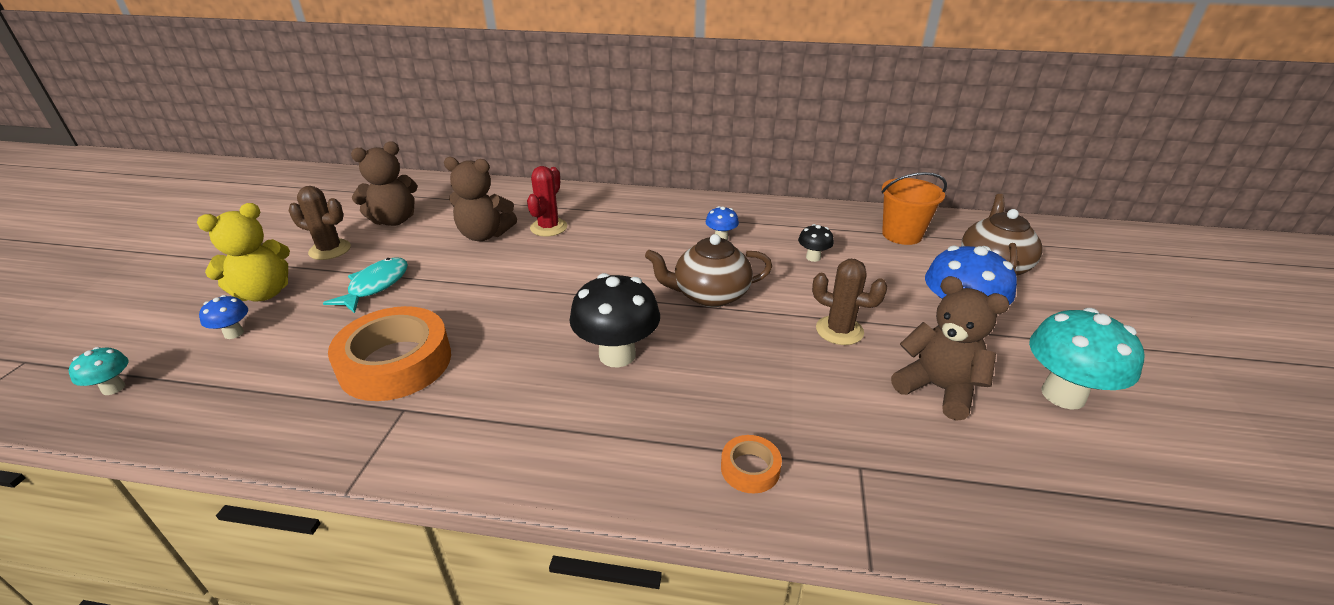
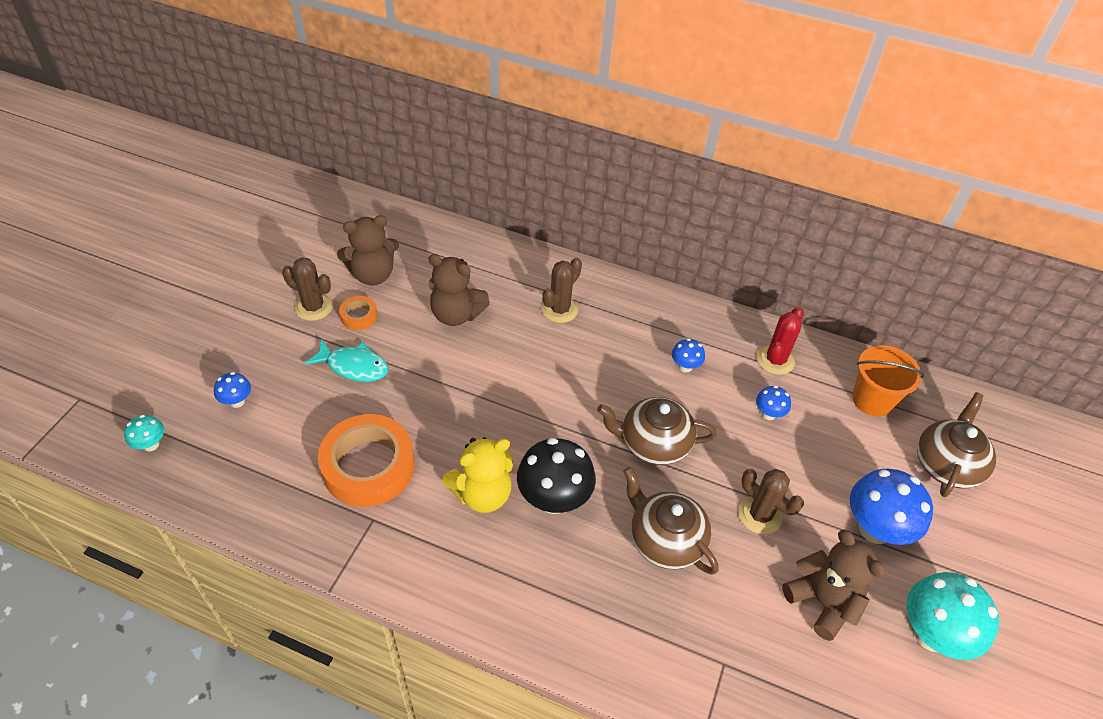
camera: 10 degrees right, 15 degrees up
(264, 293) = (258, 355): yellow teddy bear -> yellow teddy bear (482, 494)
(375, 286) = (354, 366): turquoise fish -> turquoise fish turned 75 degrees clockwise
(548, 227) = (519, 316): red cactus -> red cactus (775, 360)
(588, 218) = (560, 309): none -> brown cactus
(749, 368) = (665, 540): none -> brown teapot
(750, 468) = (635, 644): orange tape -> orange tape (359, 316)
(813, 257) = (768, 414): black mushroom -> blue mushroom

